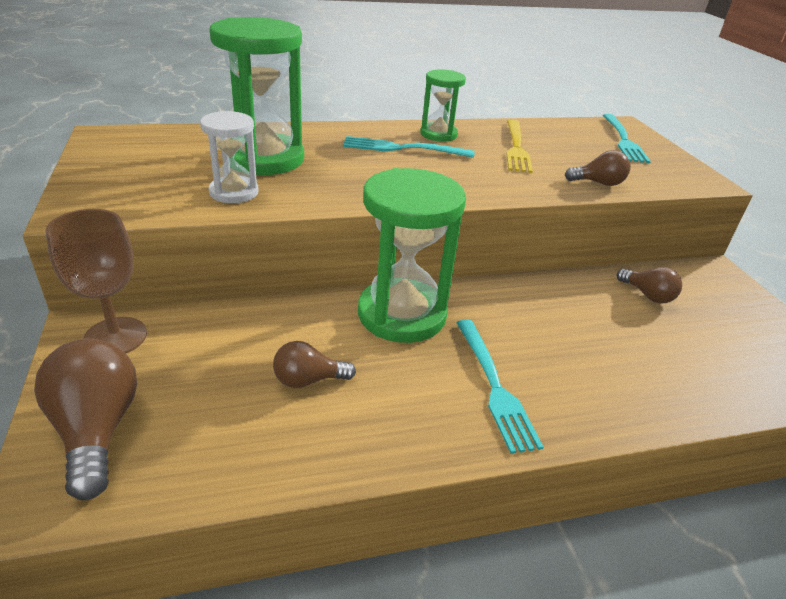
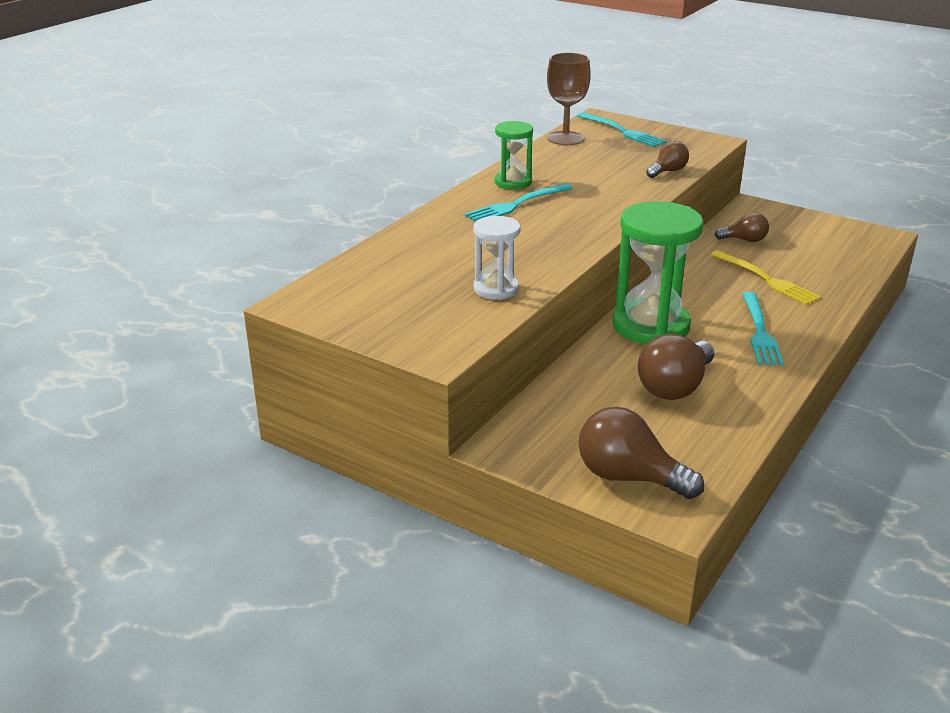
camera: 40 degrees left, 5 degrees down
(115, 337) = (528, 439): brown goblet -> brown goblet (565, 138)
(264, 158) = (453, 258): green hourglass -> none
(308, 380) = (675, 387): brown light bulb -> brown light bulb, size x1.72
(495, 387) = (760, 332): turquoise fork -> turquoise fork turned 60 degrees clockwise
(516, 148) = (578, 169): yellow fork -> yellow fork (767, 279)

